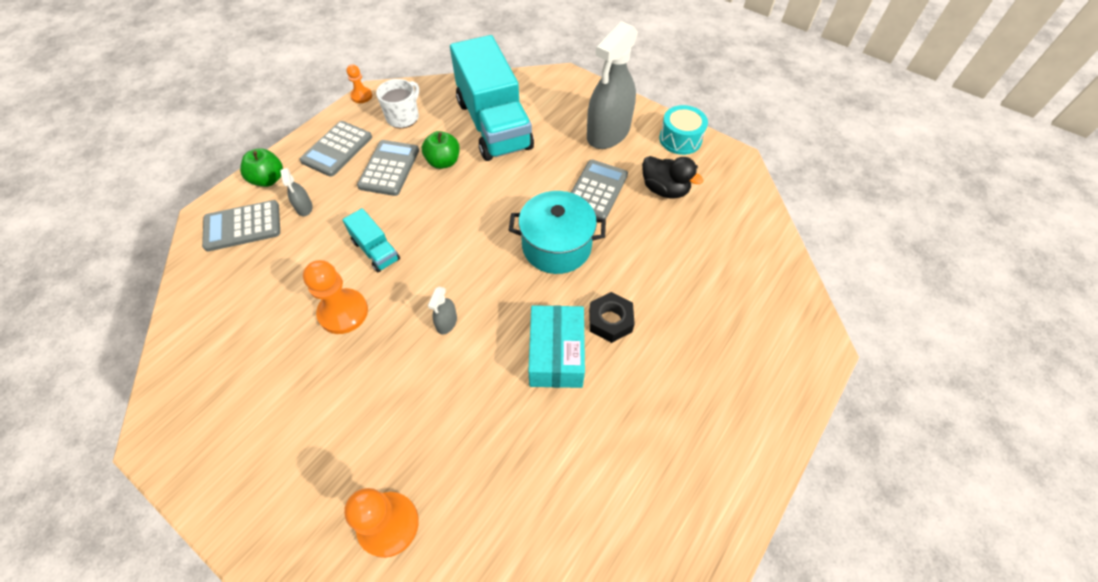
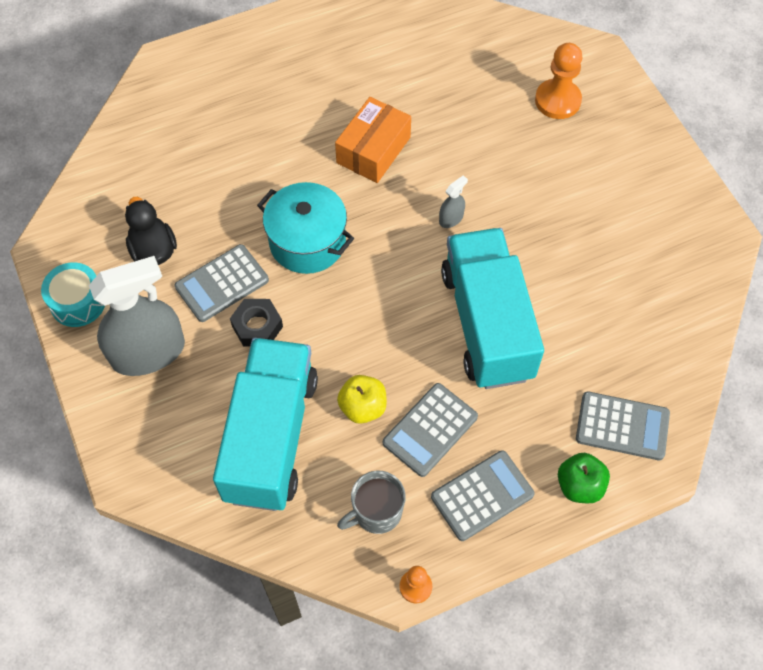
camera: 150 degrees left, 5 degrees up
(304, 207) = (547, 419): grey spray bottle -> none
(343, 312) = (541, 272): orange pawn -> none
(376, 250) = (487, 324): turquoise truck -> turquoise truck, size x2.24
(403, 117) = (376, 512): white mug -> grey mug
(443, 162) = (363, 407): green apple -> yellow apple
(556, 354) = (373, 150): turquoise box -> orange box
(610, 321) = (310, 154): black nut -> black nut (257, 326)

